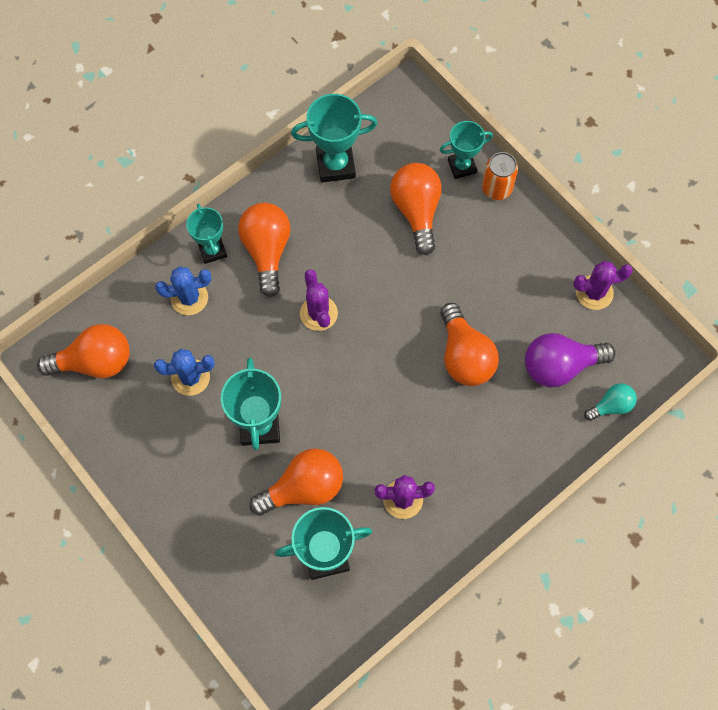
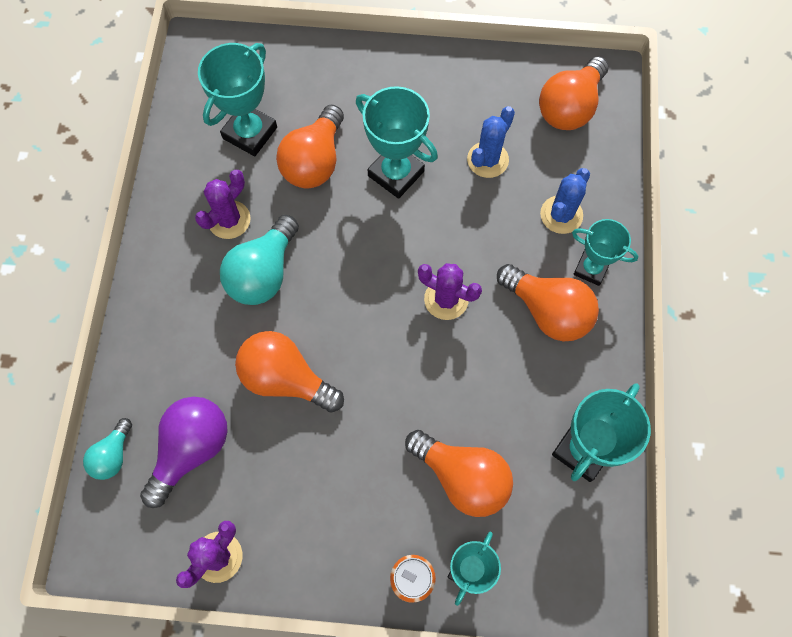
camera: 135 degrees right, 0 degrees up
(415, 438) = (263, 273): none -> turquoise light bulb

